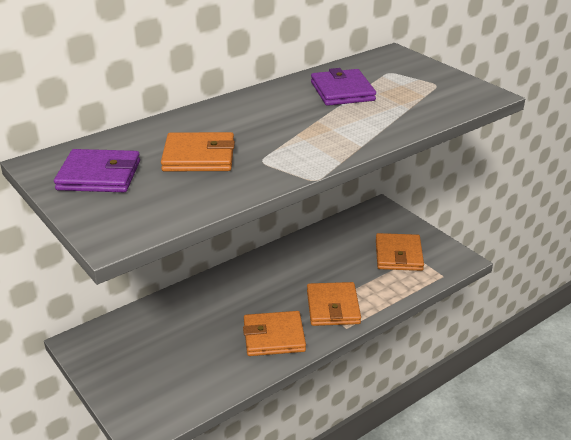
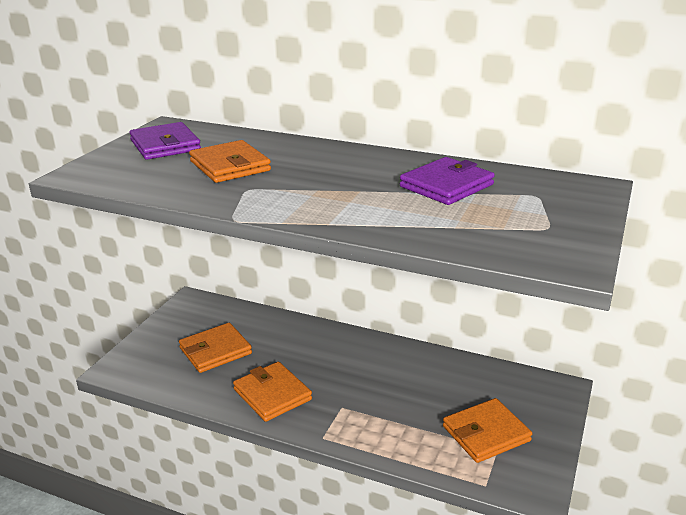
camera: 60 degrees right, 5 degrees down
(333, 307) = (347, 416): orange wallet -> orange wallet (215, 351)

